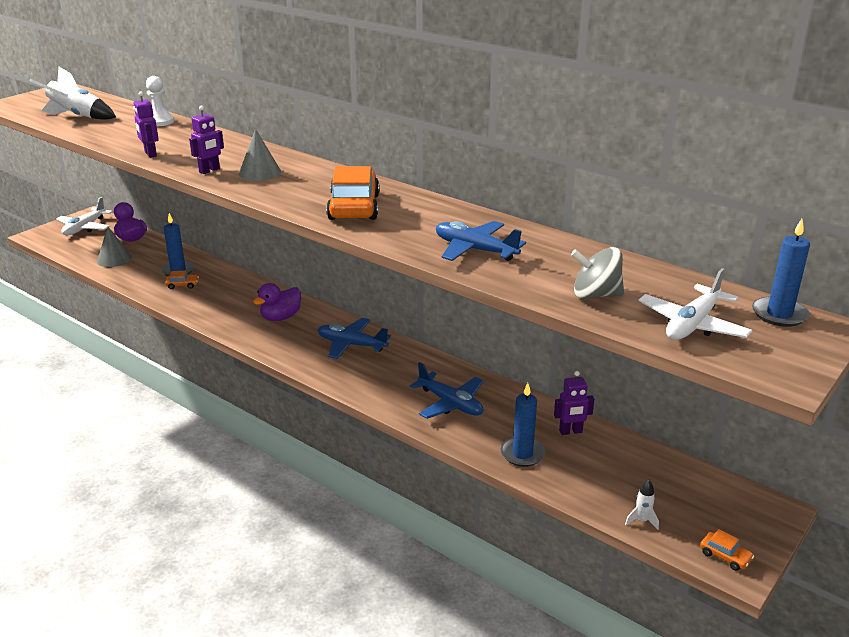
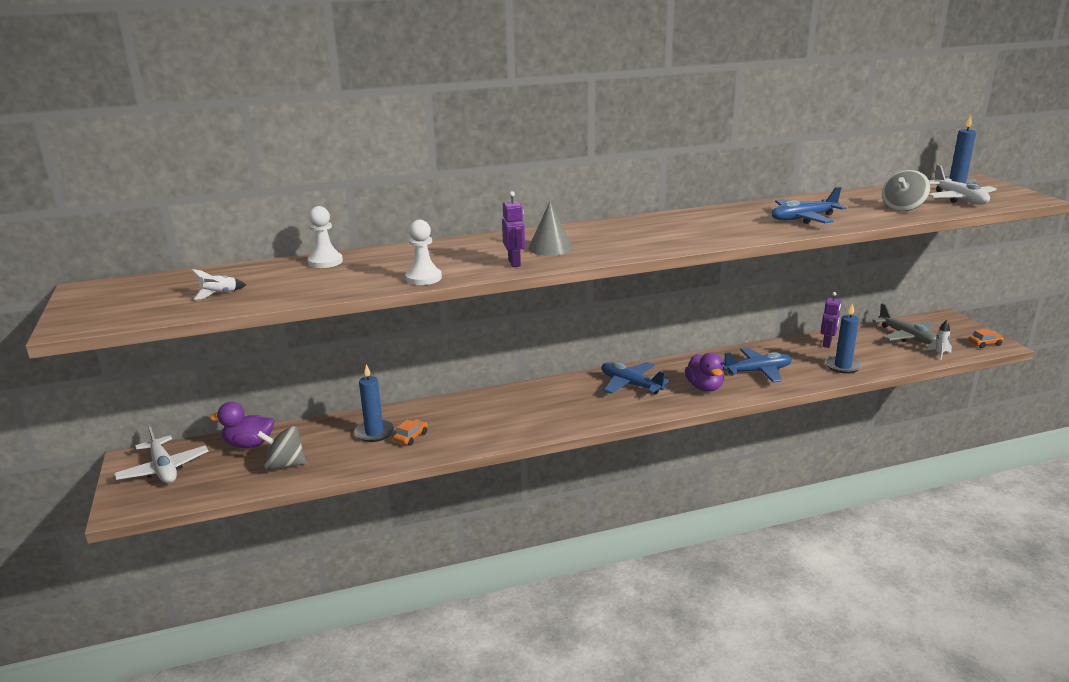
camera: 55 degrees left, 5 degrees down
(77, 116) = (219, 294): white rocket -> white rocket, size x0.47
(114, 259) = (284, 465): grey cone -> grey spinning top
(150, 154) = (423, 278): purple robot -> white pawn
(280, 317) = (545, 403): purple duck -> purple duck (704, 387)
(351, 345) = (630, 384): blue plane -> blue plane turned 75 degrees clockwise
(354, 207) = (678, 233): orange car -> none
(665, 485) = (906, 336): none -> grey plane

